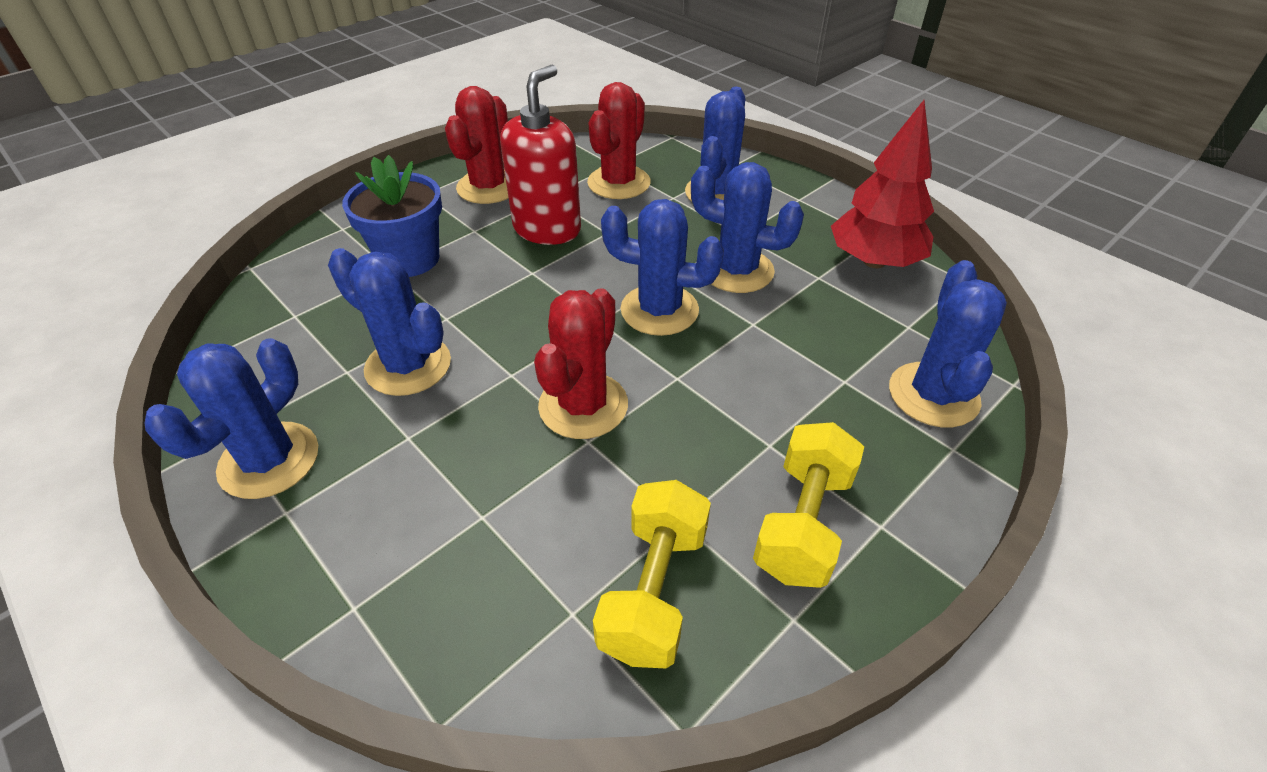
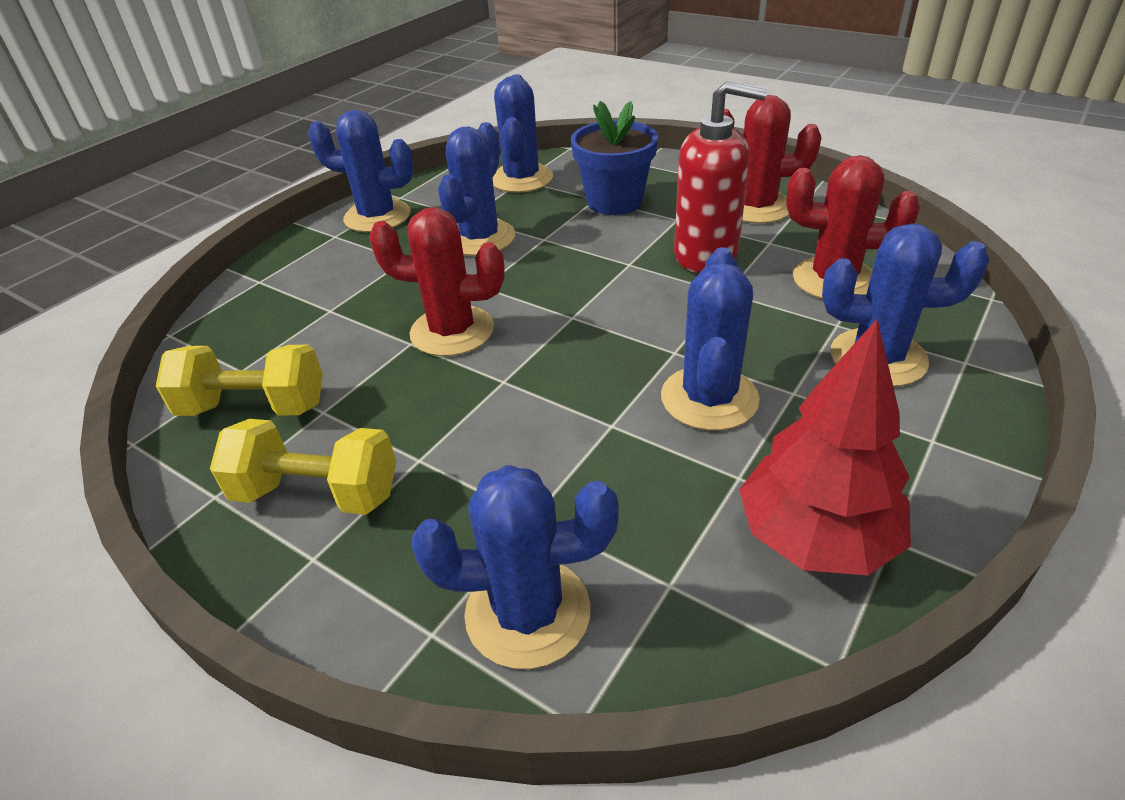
camera: 80 degrees right, 5 degrees down
(659, 310) = (605, 351): blue cactus -> blue cactus (521, 179)

